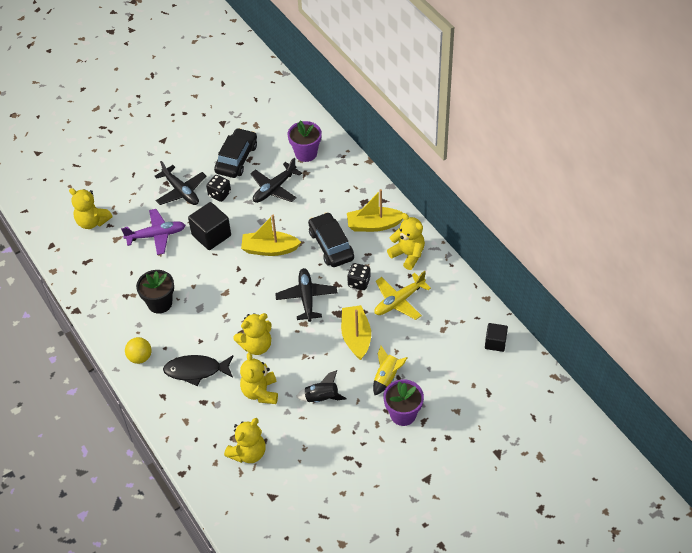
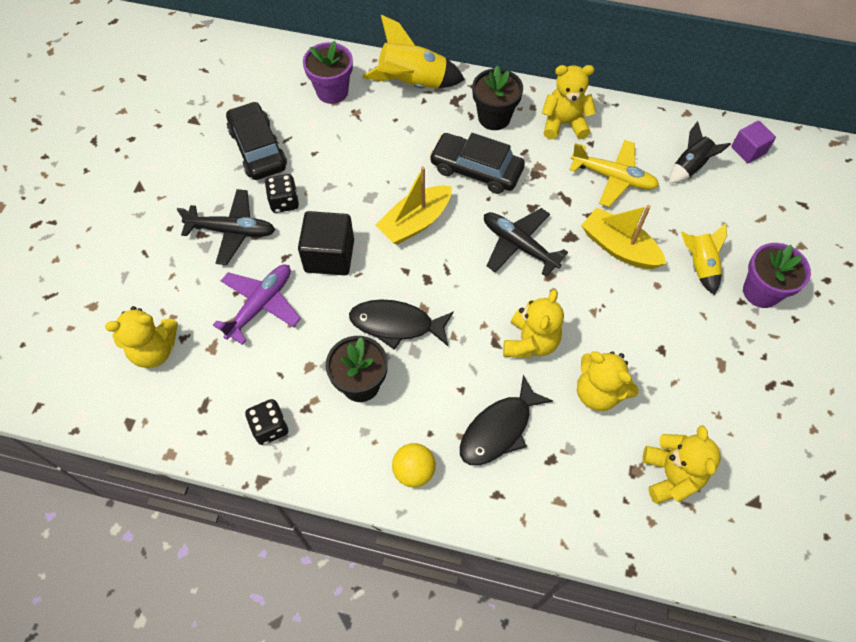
camera: 45 degrees left, 10 degrees up
(205, 290) = (396, 324): none -> black fish
(274, 189) = (341, 153): black plane -> none
(321, 398) = (666, 343): black rocket -> black rocket (690, 167)
(352, 177) = (412, 84): none -> yellow rocket
(359, 282) = (552, 188): black dice -> black dice (270, 427)
(374, 225) = (494, 117): yellow boat -> black flower pot
(399, 301) = (613, 177): yellow plane -> yellow plane turned 75 degrees counterclockwise
(495, 342) = (748, 150): black cube -> purple cube

